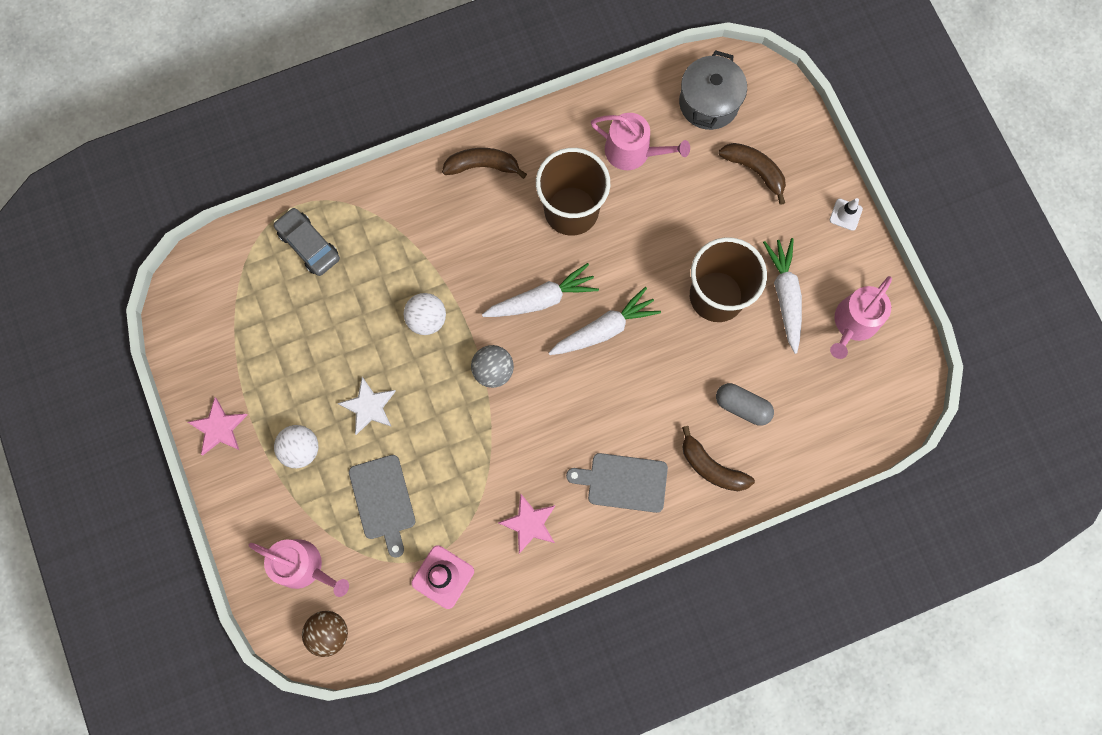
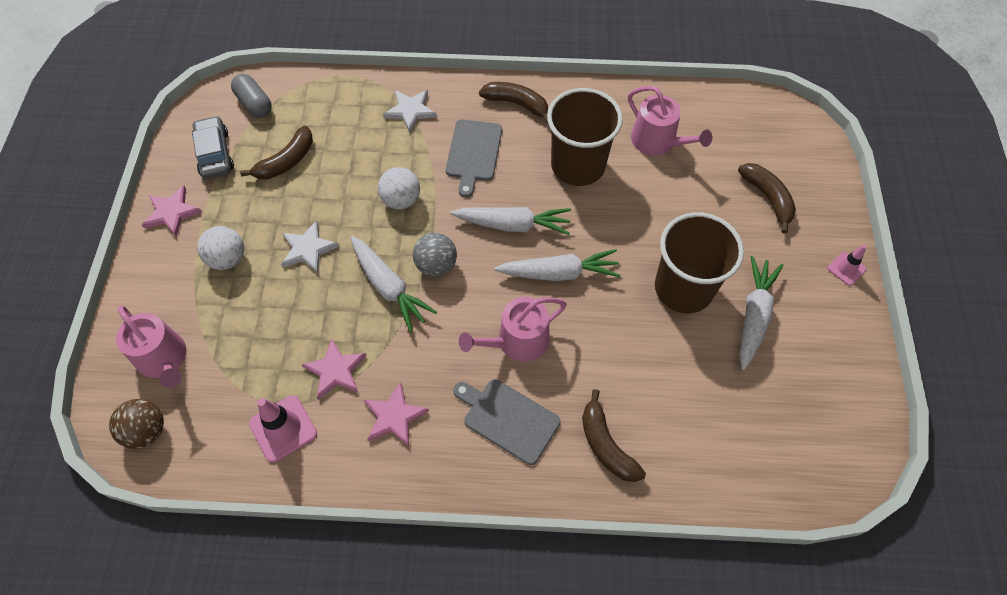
camera: 25 degrees right, 15 degrees down
(295, 327) = (286, 161): none -> brown banana
(309, 245) = (336, 106): grey car -> grey car (215, 154)
(383, 501) = (271, 333): grey cutting board -> grey cutting board (473, 153)
(384, 218) = (410, 111): none -> white star
(458, 507) = (335, 370): none -> pink star
(462, 410) = (389, 287): none -> white carrot
(708, 103) = (746, 130): grey pot -> none
(742, 406) = (665, 400): grey capsule -> grey capsule (254, 104)
(845, 214) = (846, 268): white traffic cone -> pink traffic cone
(853, 323) = (817, 370): pink watering can -> pink watering can (517, 341)

